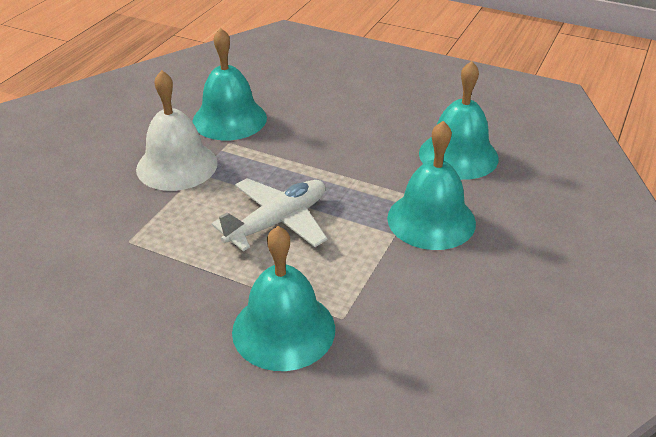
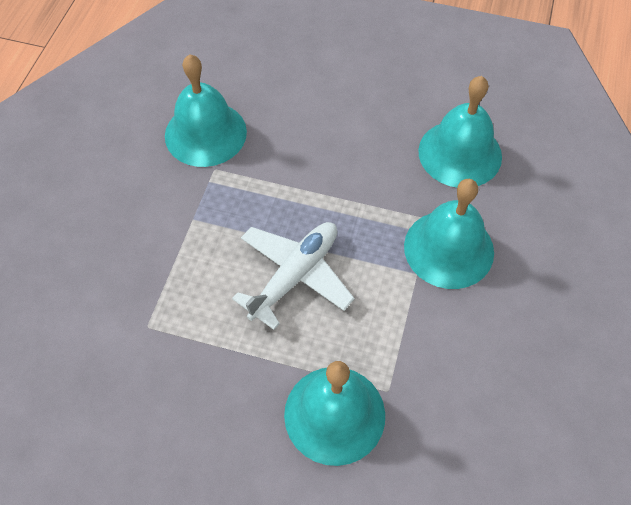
camera: 10 degrees left, 20 degrees up
(177, 165) = (167, 211): white bell -> none

